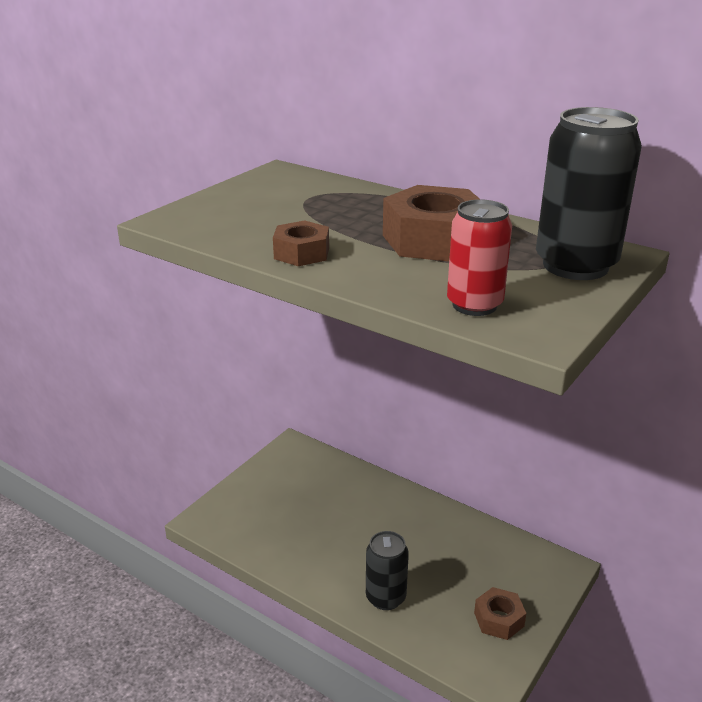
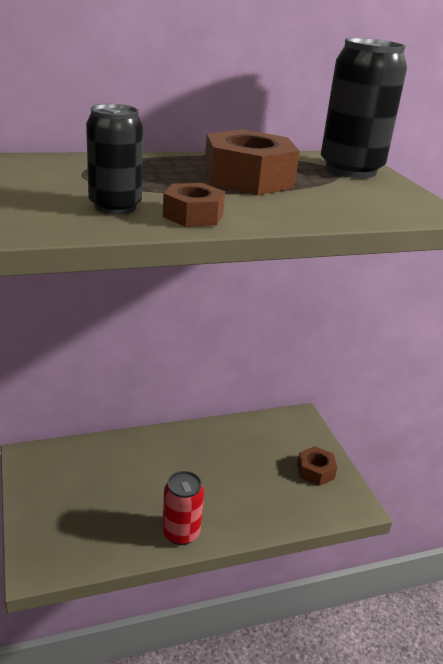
camera: 55 degrees left, 0 degrees up
(385, 597) = (245, 510): black can -> black can (115, 207)
(474, 305) = (371, 208): red can -> red can (181, 533)

